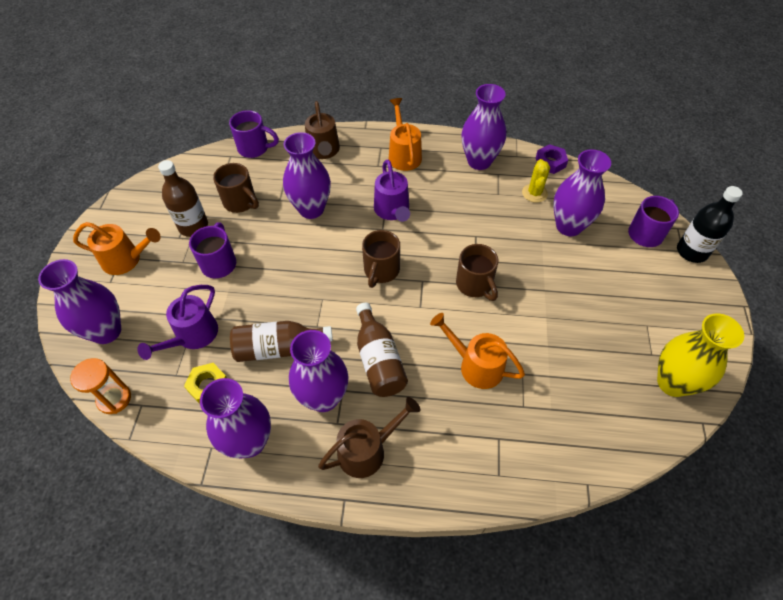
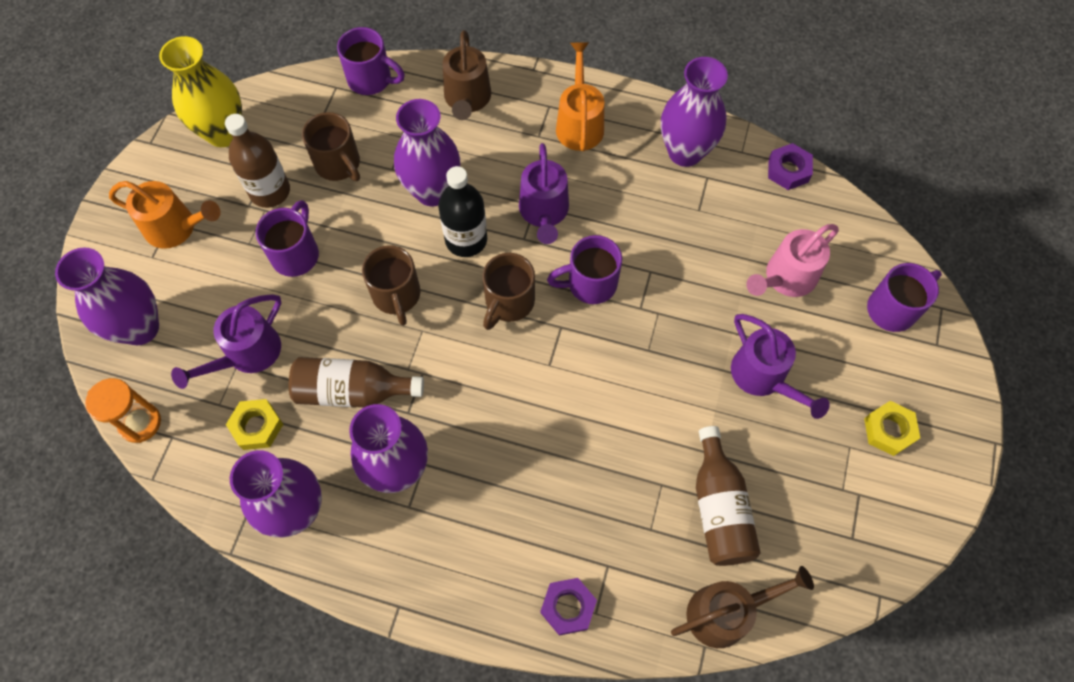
camera: 10 degrees right, 10 degrees up
(368, 450) = (440, 549): brown watering can -> brown watering can (726, 612)
(379, 360) = (478, 431): brown bottle -> brown bottle (719, 508)
(436, 250) = (590, 284): none -> purple mug
(475, 285) = (630, 345): brown mug -> brown mug (397, 295)
(475, 365) = (603, 461): orange watering can -> none
(476, 475) = (568, 607): none -> purple nut
(534, 193) = (751, 217): yellow cactus -> none
(569, 226) = (785, 278): purple vase -> pink watering can
(573, 290) = (763, 378): none -> purple watering can
(670, 310) = (889, 430): none -> yellow nut
(672, 382) = (858, 534): yellow vase -> yellow vase (224, 133)
(692, 251) = (949, 348): black bottle -> black bottle (466, 240)

